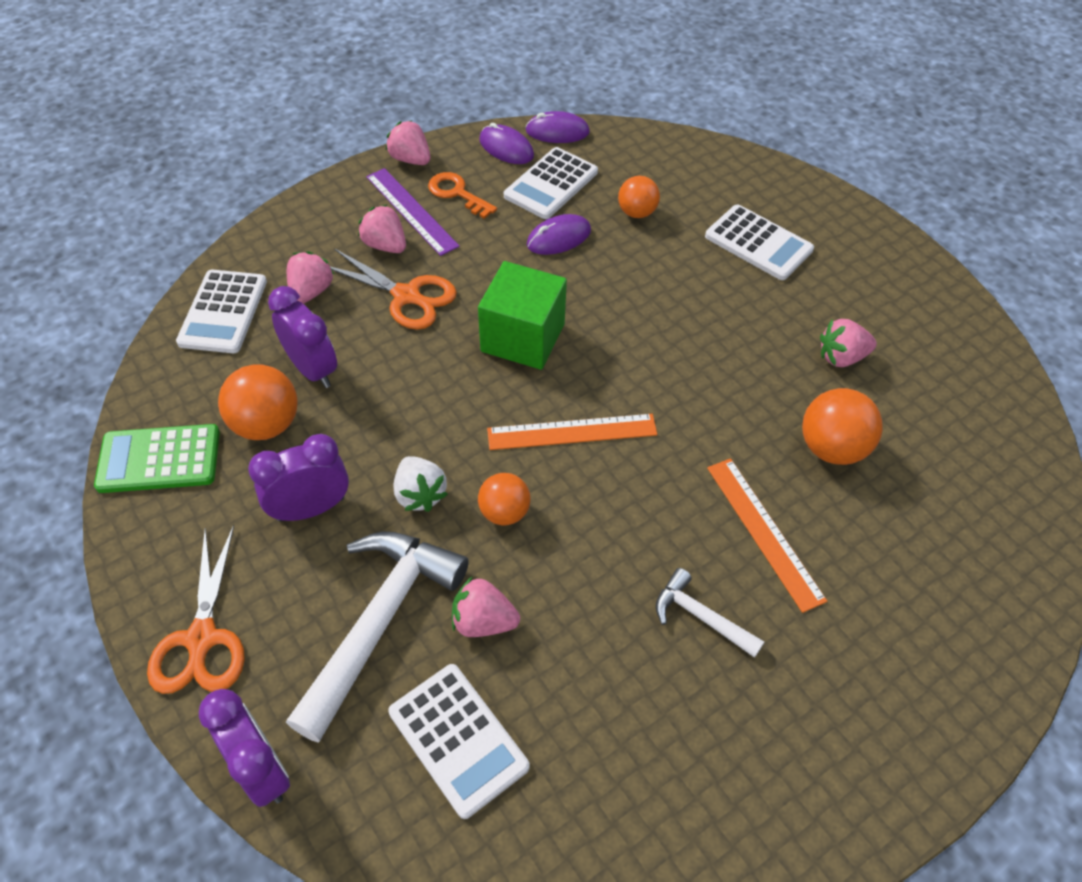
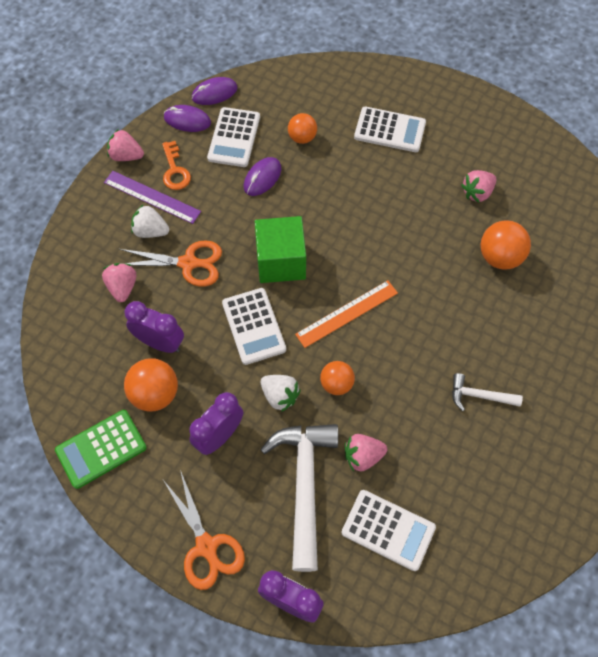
camera: 25 degrees left, 10 degrees up
(223, 312) = (72, 328): white calculator -> white calculator (254, 326)
(385, 245) = (151, 231): pink strawberry -> white strawberry
(457, 193) = (175, 170): orange key -> orange key turned 120 degrees counterclockwise
(764, 532) = (488, 328): orange ruler -> none

